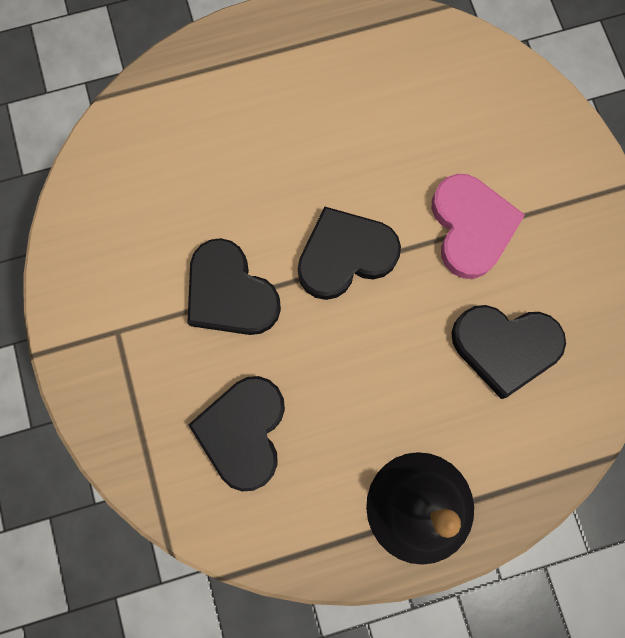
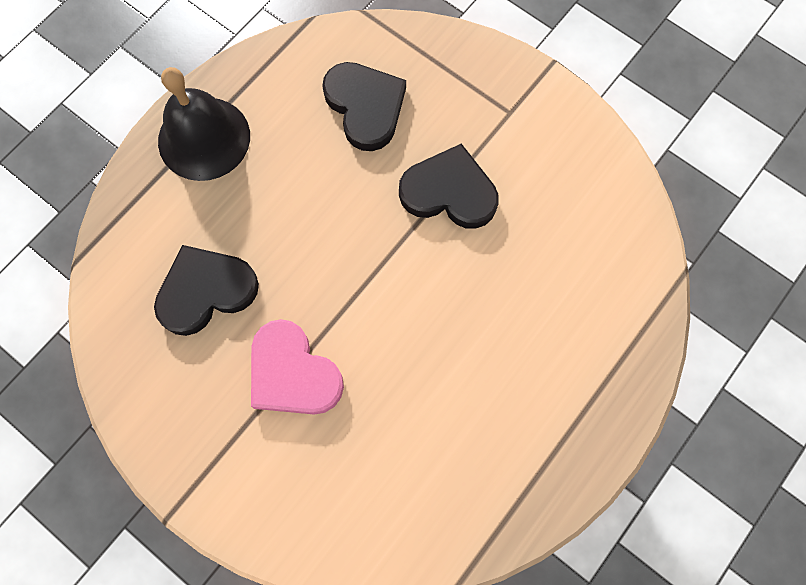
camera: 145 degrees right, 5 degrees down
(345, 255) = (381, 279): black heart -> none

